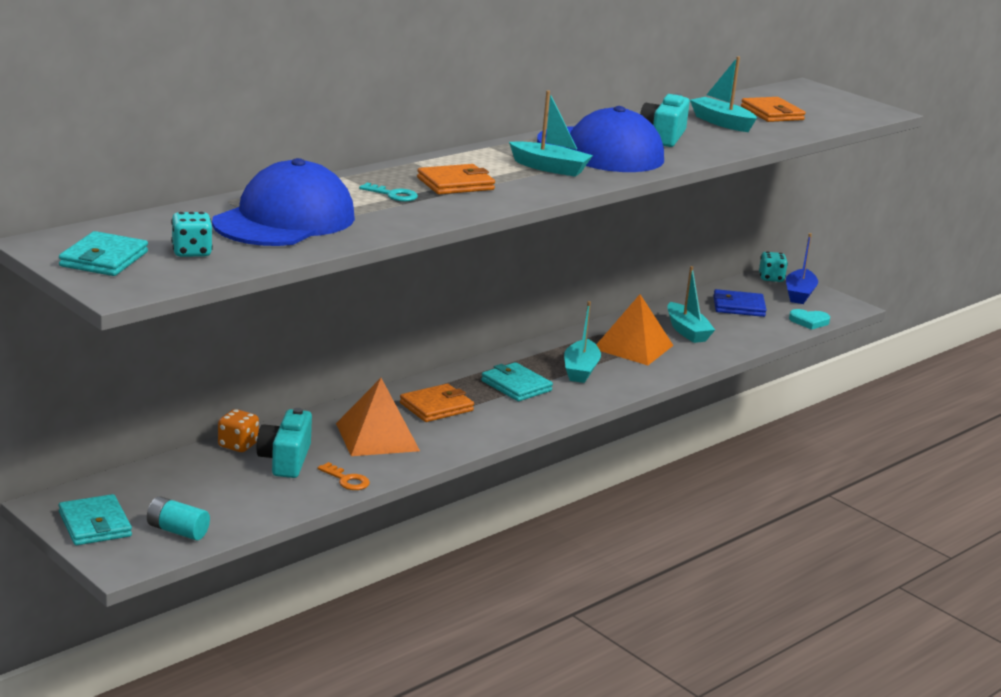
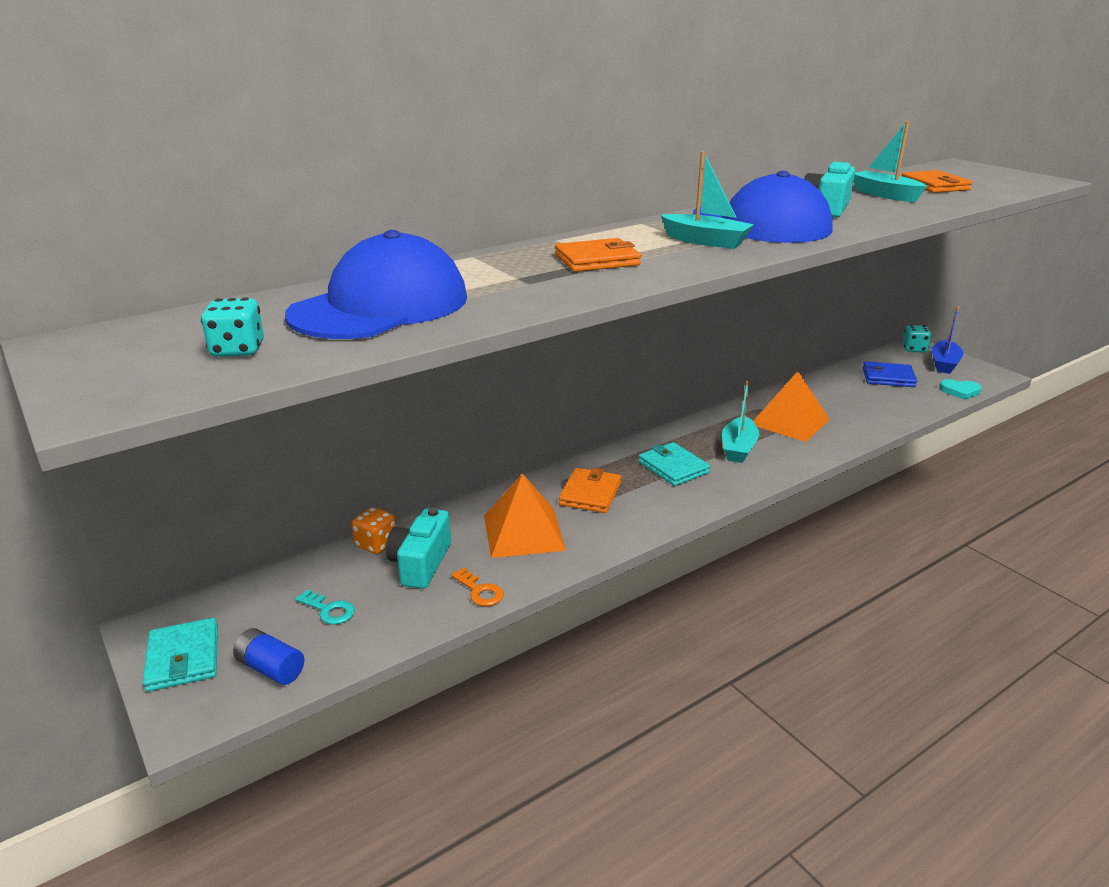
camera: 10 degrees right, 5 degrees up
(104, 259) = (117, 362): turquoise wallet -> none
(177, 531) = (271, 668): turquoise battery -> blue battery
(393, 195) = (522, 274): turquoise key -> turquoise key (329, 610)
(436, 407) = (590, 494): orange wallet -> orange wallet turned 45 degrees counterclockwise
(687, 331) = (841, 404): turquoise boat -> none

